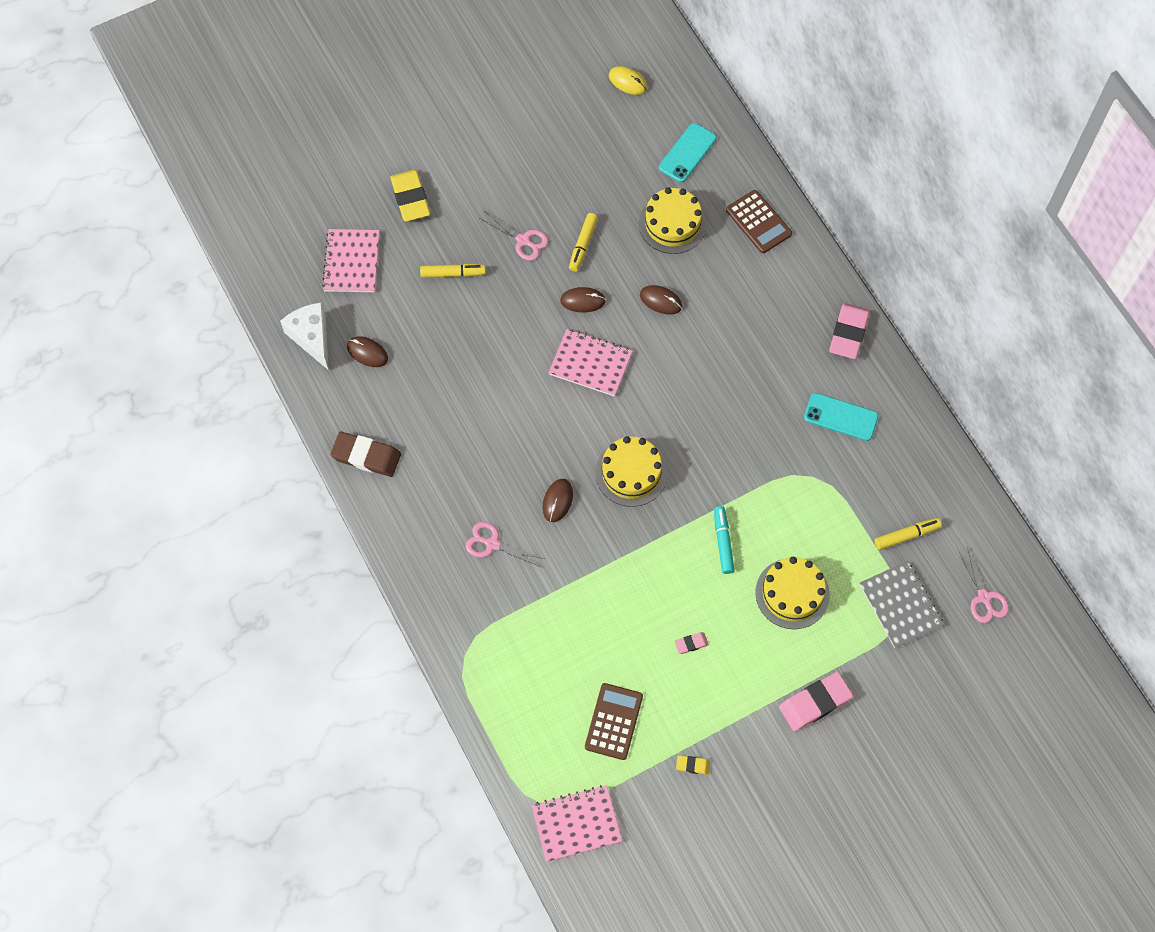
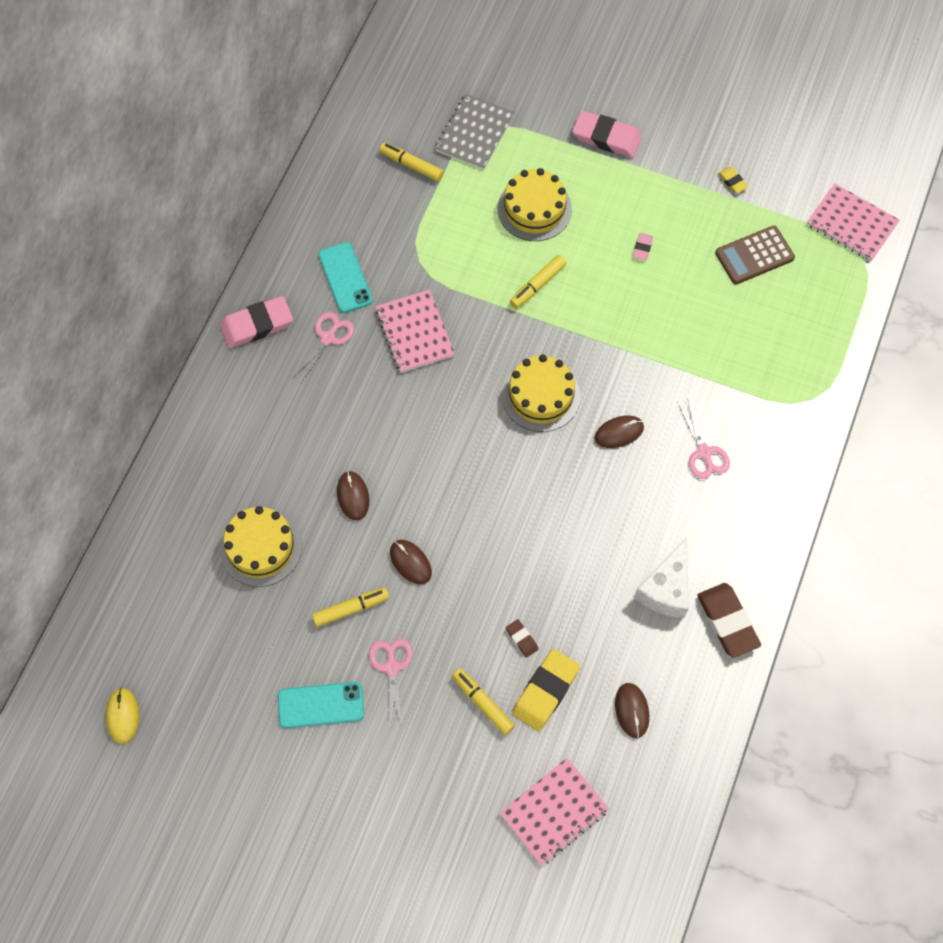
camera: 130 degrees left, 0 degrees up
(312, 337) = (663, 776): white cheese -> white cheese (666, 589)
(410, 198) = (435, 817): yellow eraser -> yellow eraser (545, 691)
(471, 326) = (522, 639): none -> brown eraser
(590, 363) = (468, 506): pink notebook -> pink notebook (414, 332)
(687, 153) = (167, 593): turquoise phone -> turquoise phone (321, 705)
(691, 644) = (642, 248): pink eraser -> pink eraser turned 75 degrees clockwise
(723, 542) = (538, 285): turquoise marker -> yellow marker
(758, 222) = (197, 475): brown calculator -> none
(984, 597) = (416, 85): pink scissors -> pink scissors (328, 338)

